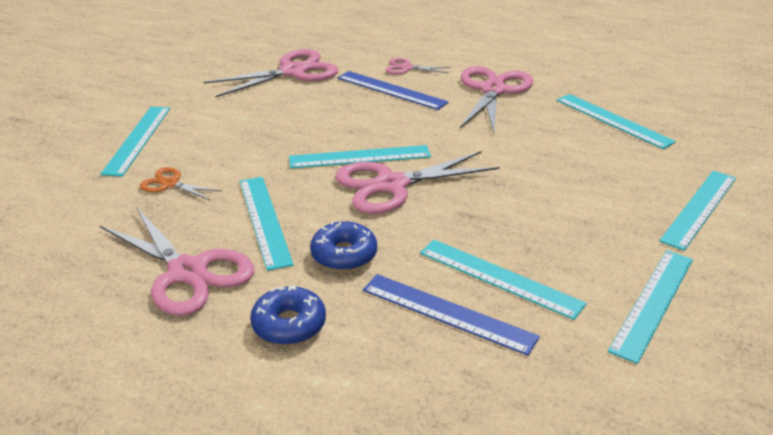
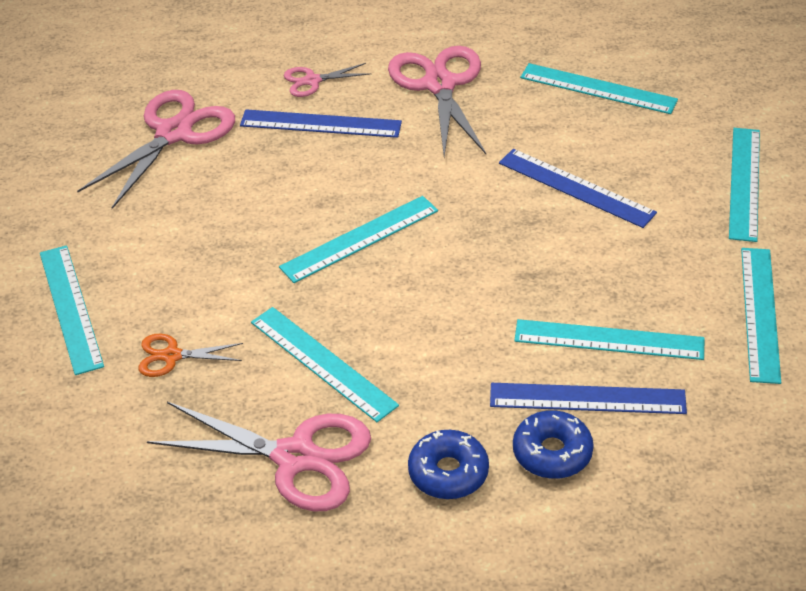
camera: 25 degrees left, 10 degrees up
(344, 254) = (440, 372): blue donut -> blue donut (552, 453)
(390, 185) = (422, 265): pink scissors -> none
(549, 172) = (576, 188): none -> blue ruler

